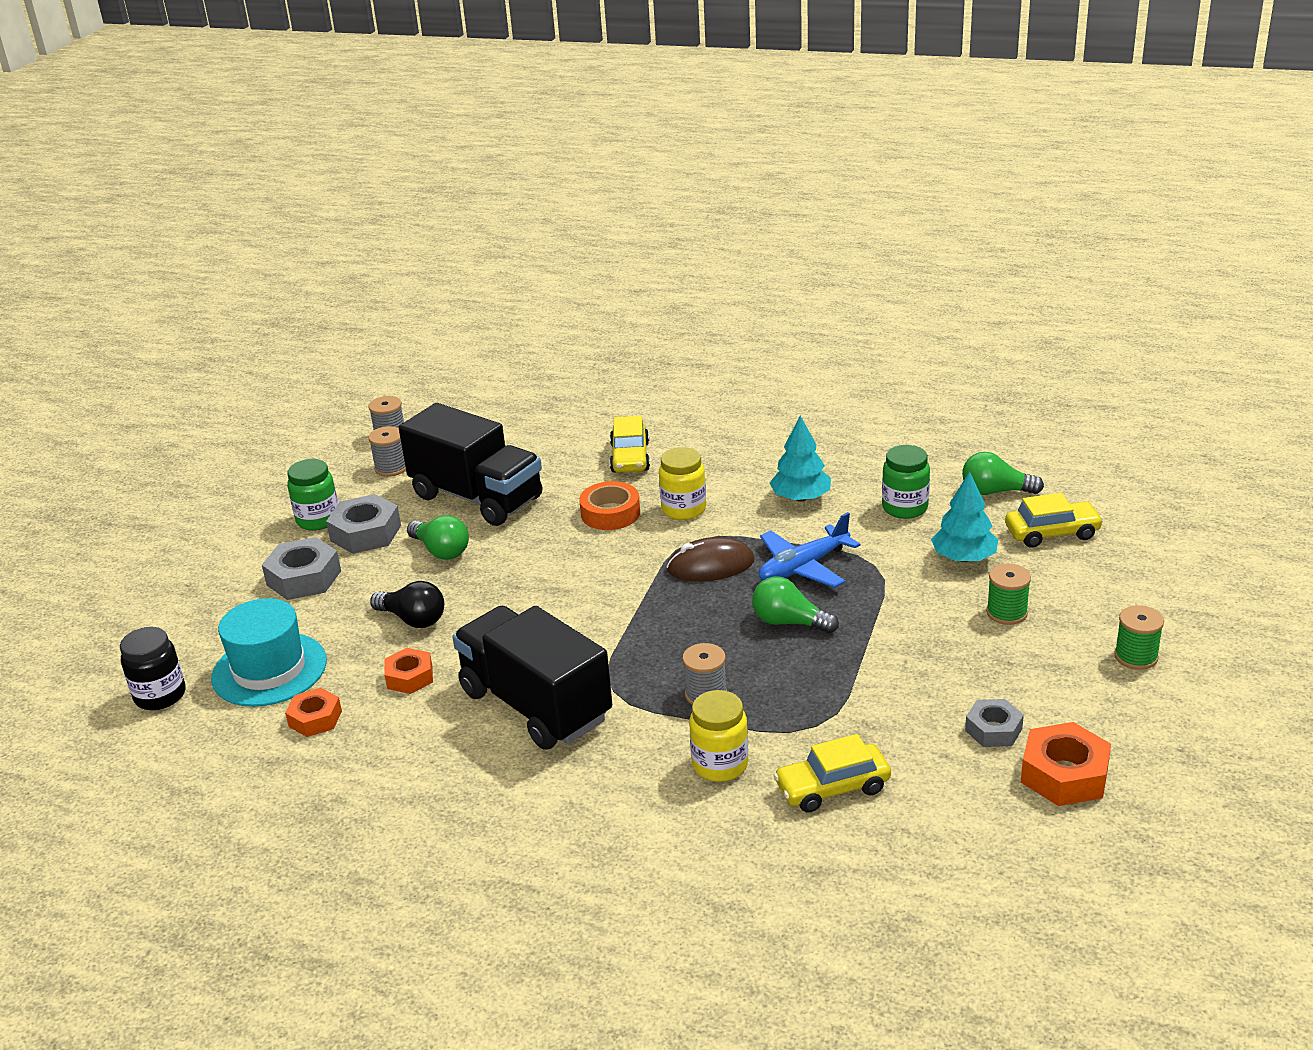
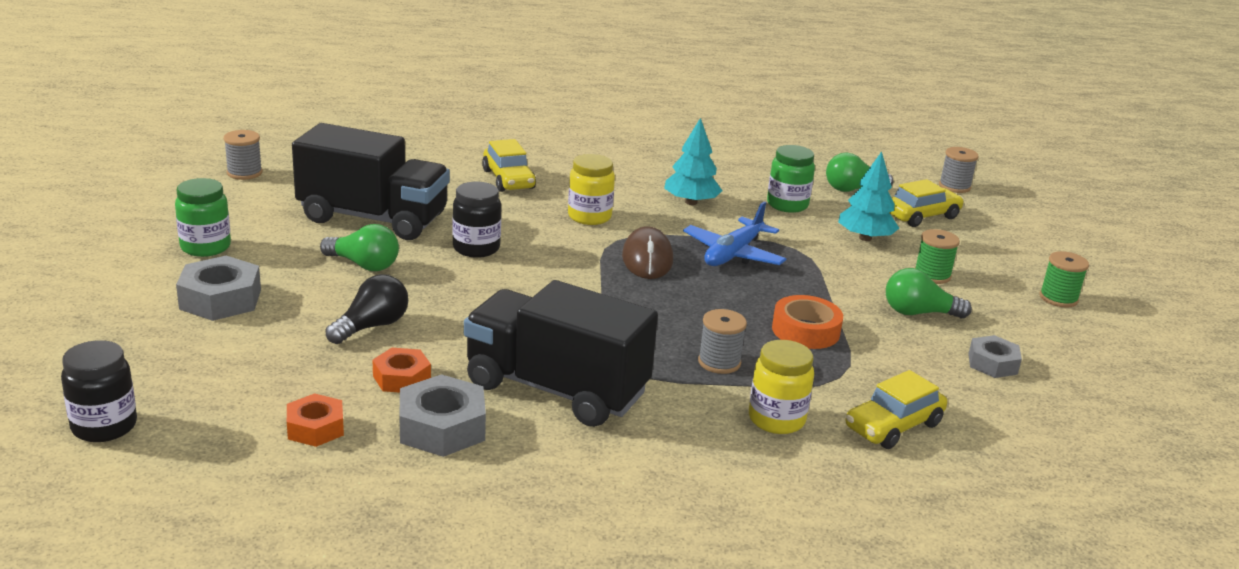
camera: 25 degrees left, 5 degrees down
(269, 669) = (230, 387): turquoise hat -> none
(366, 533) = (269, 255): grey nut -> grey nut (442, 427)
(391, 468) = (262, 199): grey spool -> grey spool (954, 186)
(413, 619) = (372, 326): black light bulb -> black light bulb turned 60 degrees counterclockwise
(552, 539) = (476, 248): none -> black jar
(610, 513) = (520, 223): orange tape -> orange tape (805, 330)
(710, 565) = (647, 259): brown mouse -> brown mouse turned 60 degrees counterclockwise
(789, 622) = (752, 297): green light bulb -> green light bulb (918, 313)
(1064, 774) = (1076, 391): orange nut -> none

